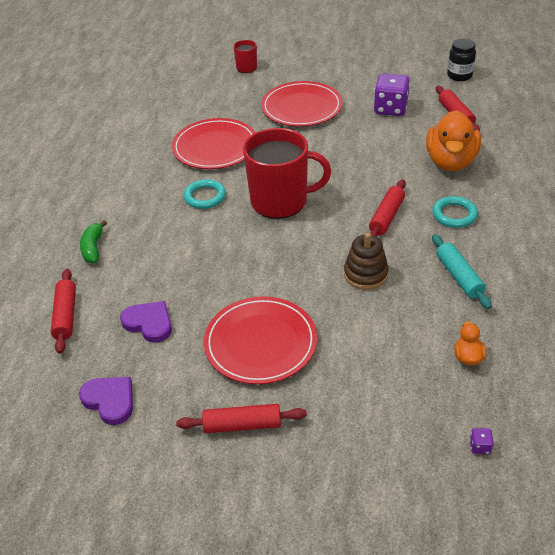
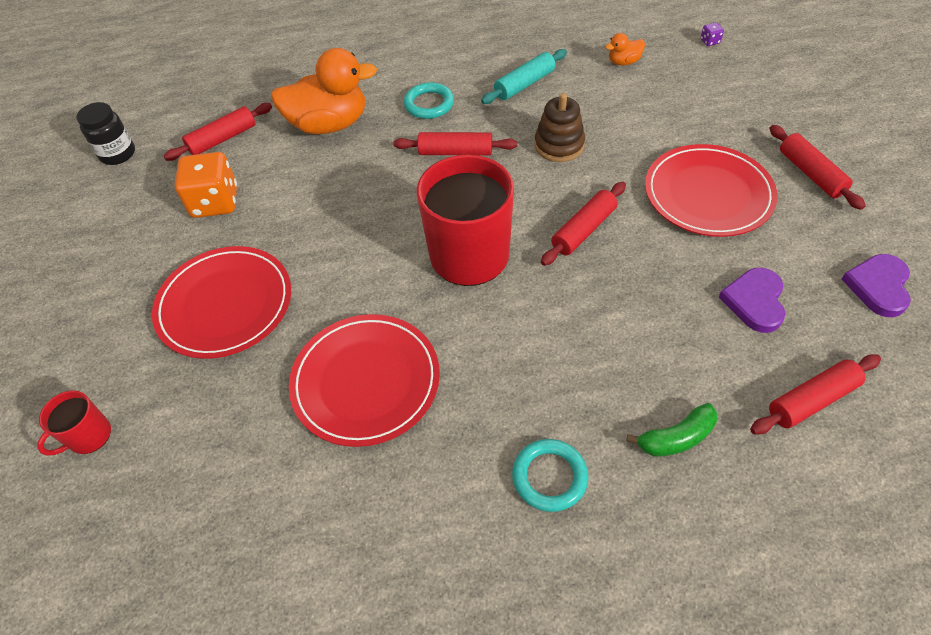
camera: 110 degrees left, 10 degrees up
(205, 197) = (495, 343): turquoise ring -> turquoise ring (549, 477)
(267, 260) = (583, 230): none -> red rolling pin
(390, 109) = (215, 202): purple dice -> orange dice

